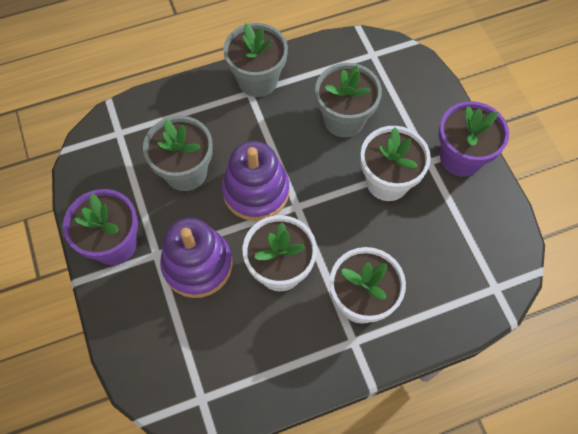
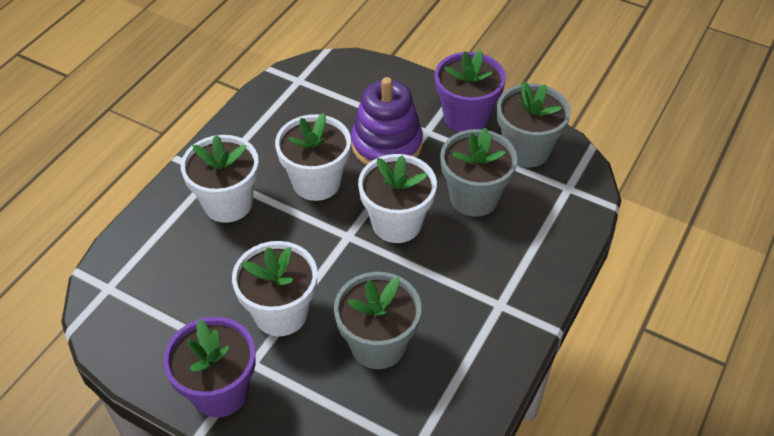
camera: 140 degrees right, 15 degrees down
(256, 191) = (397, 223): purple stacking toy -> white flower pot
(257, 80) = (506, 323): grey flower pot -> grey flower pot (526, 150)

